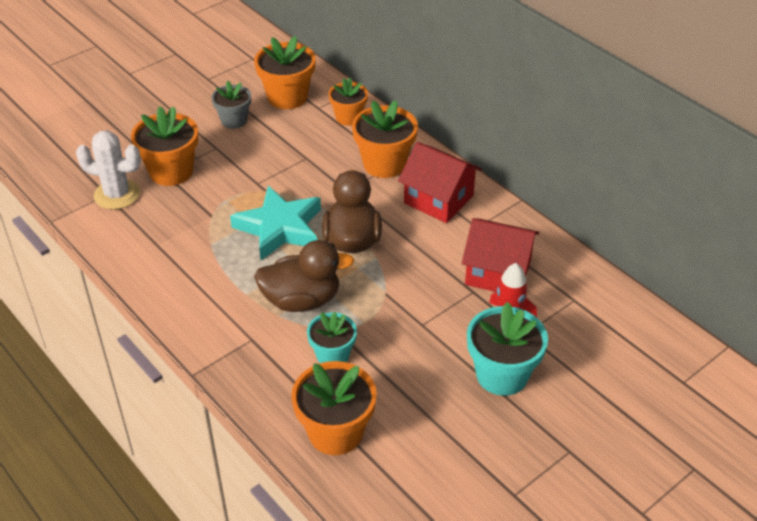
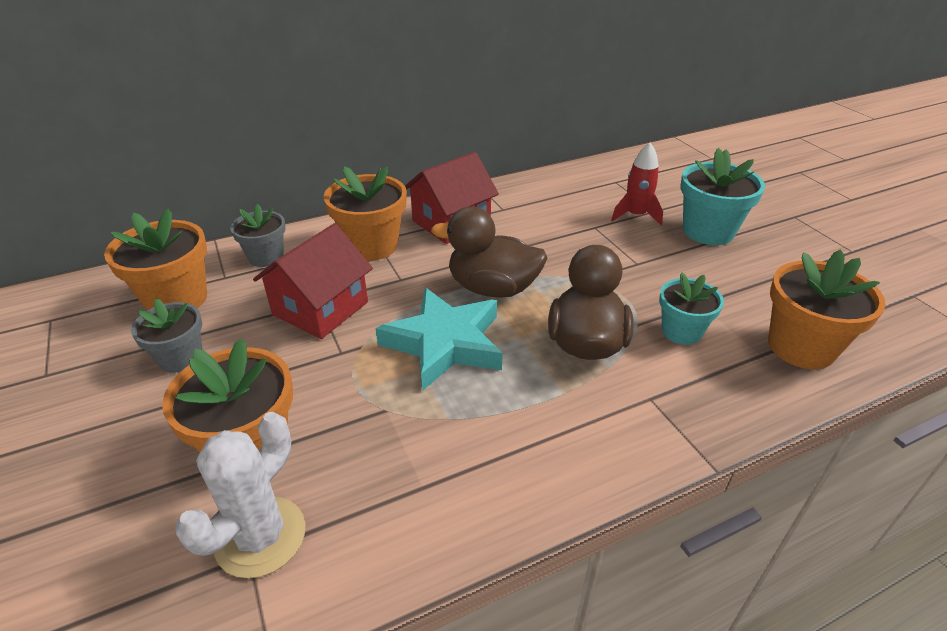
camera: 75 degrees left, 5 degrees down
(348, 117) = (266, 257): orange flower pot -> grey flower pot
(498, 272) = (572, 209): red house -> red house (320, 308)

